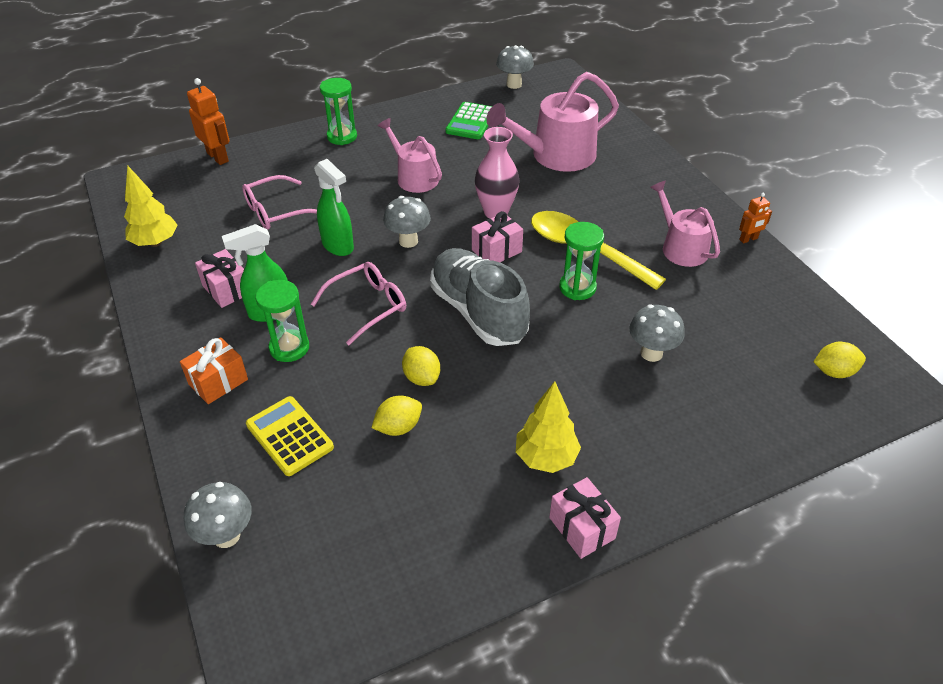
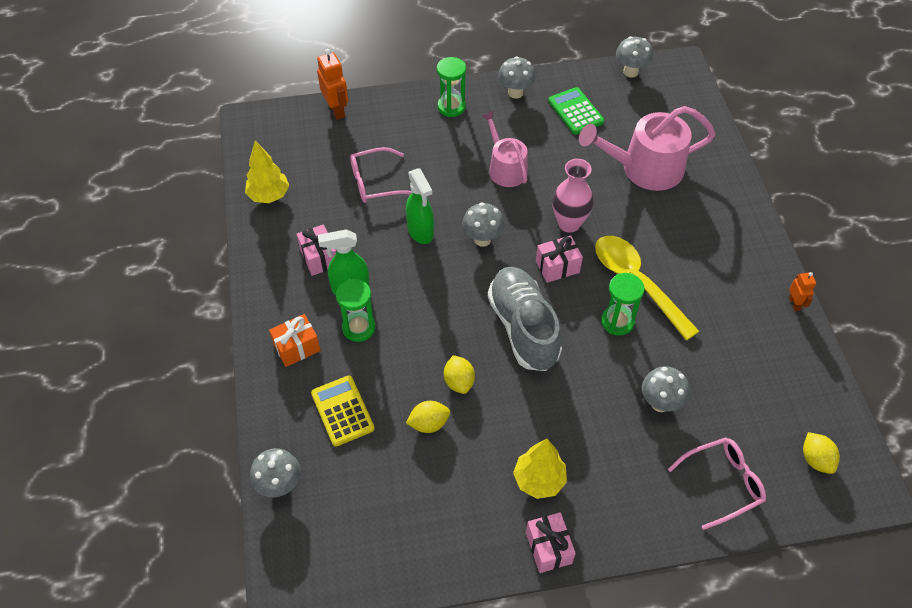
camera: 15 degrees right, 10 degrees up
(367, 306) = (431, 301): pink glasses -> pink glasses (722, 483)
(405, 116) = (515, 93): none -> grey mushroom
(471, 122) = (575, 111): green calculator -> green calculator turned 120 degrees clockwise
(681, 247) = (727, 299): pink watering can -> none
(748, 239) = (794, 303): orange robot -> orange robot turned 90 degrees counterclockwise
(834, 372) = (815, 459): yellow lemon -> yellow lemon turned 60 degrees clockwise

